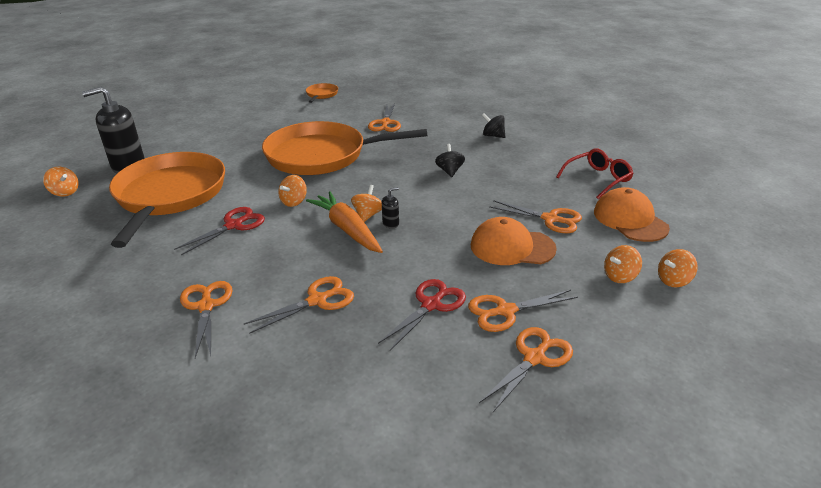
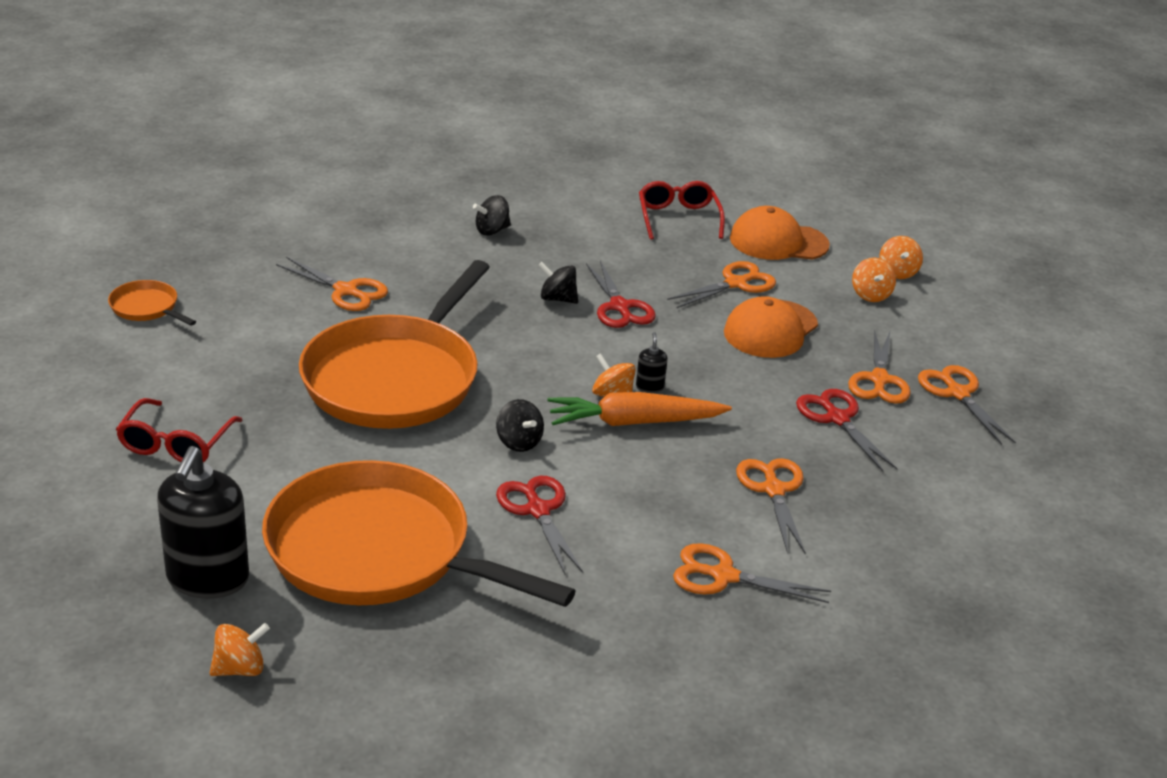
camera: 65 degrees left, 0 degrees up
(224, 130) = (176, 444): none -> red glasses
(294, 202) = (518, 442): orange spinning top -> black spinning top
(466, 190) = (619, 307): none -> red scissors

